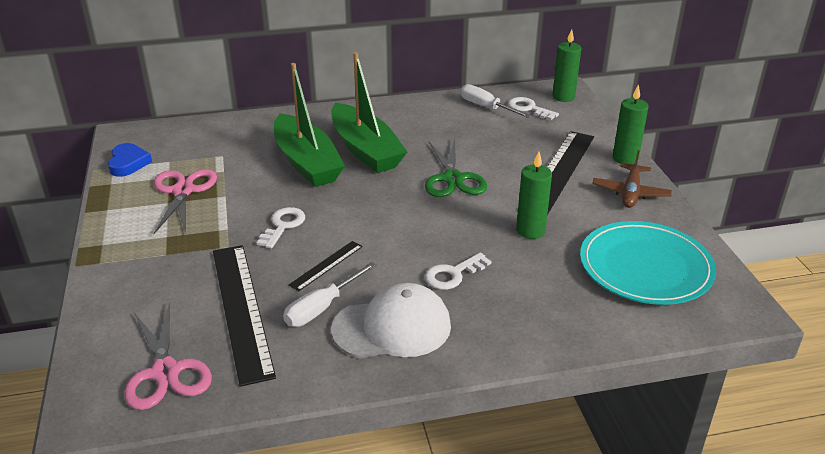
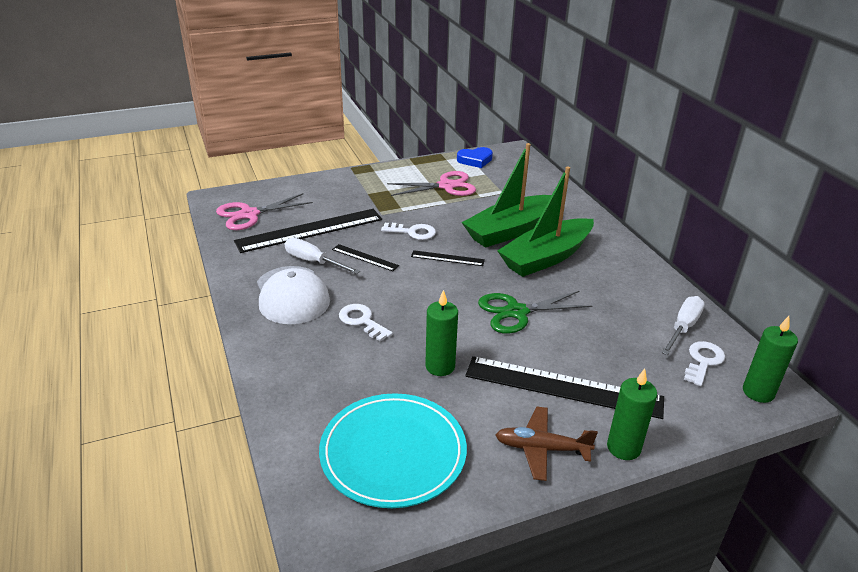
camera: 80 degrees right, 0 degrees up
(347, 207) = (447, 258): none -> black ruler

